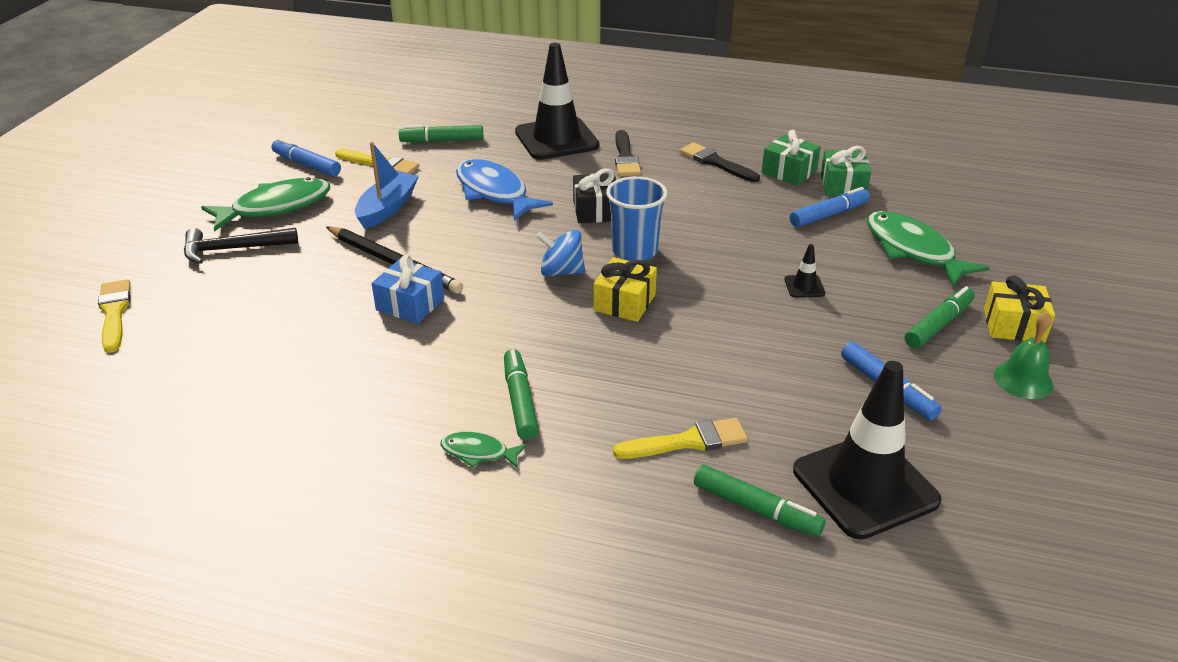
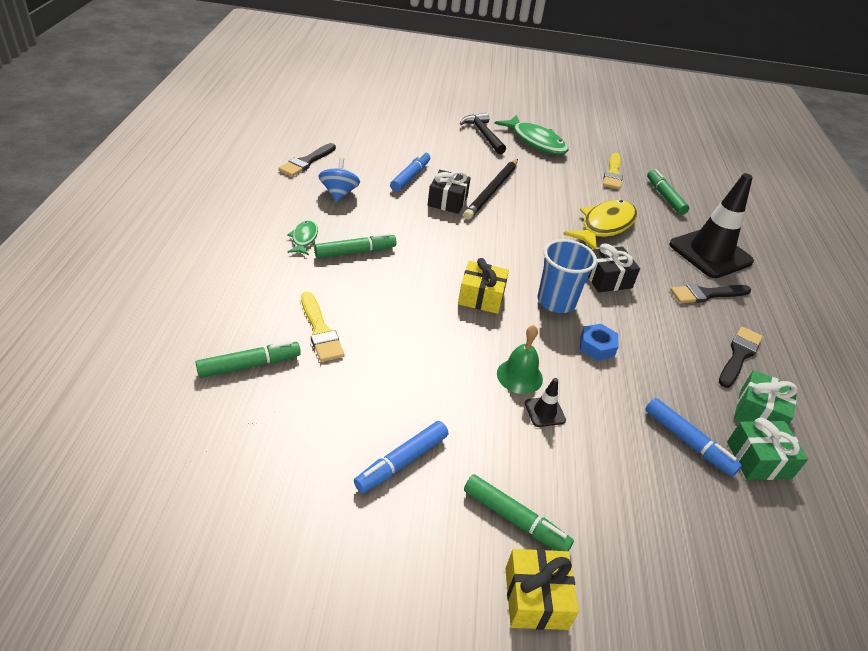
camera: 75 degrees right, 5 degrees up
(114, 313) = (410, 110): yellow brush -> none
(246, 444) = (306, 162): none -> black brush
(307, 164) = (594, 146): blue marker -> blue marker (410, 177)
(387, 208) = (557, 182): blue boat -> none
(410, 304) = (447, 201): blue gift -> black gift
(494, 192) = (604, 226): blue fish -> yellow fish
(561, 272) = (510, 264): blue spinning top -> blue spinning top (339, 193)
(708, 238) = (597, 347): none -> blue nut
(756, 509) = (249, 365): green marker -> green marker turned 135 degrees counterclockwise
(865, 485) = (274, 432): black traffic cone -> none
(913, 250) = (652, 514): green fish -> none
(1023, 380) = (435, 588): green bell -> green bell (519, 376)

